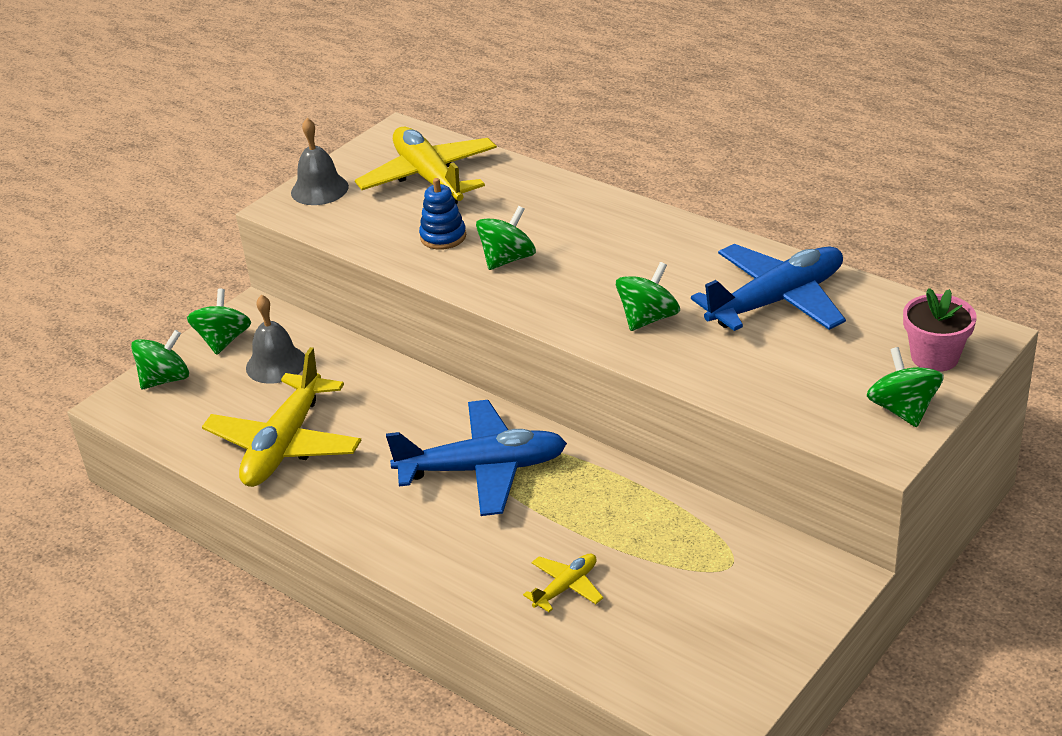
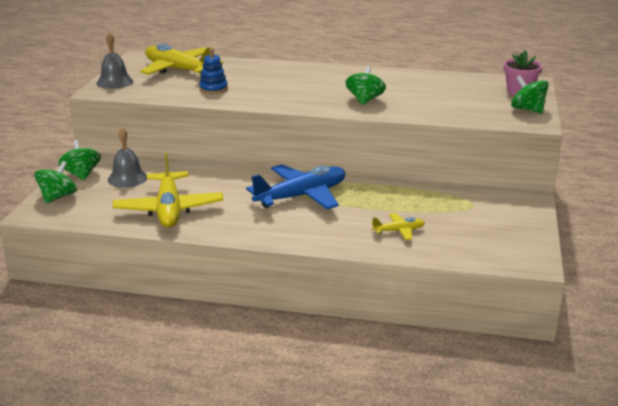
camera: 30 degrees left, 10 degrees down
(507, 259) = (261, 91): green spinning top -> none
(566, 587) = (399, 231): yellow plane -> yellow plane turned 60 degrees clockwise
(777, 301) = (422, 85): blue plane -> none

